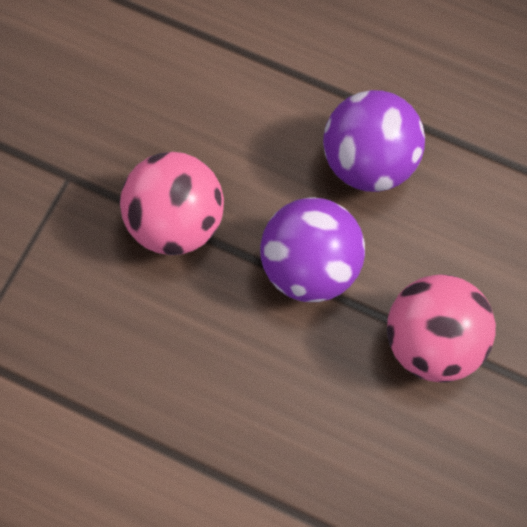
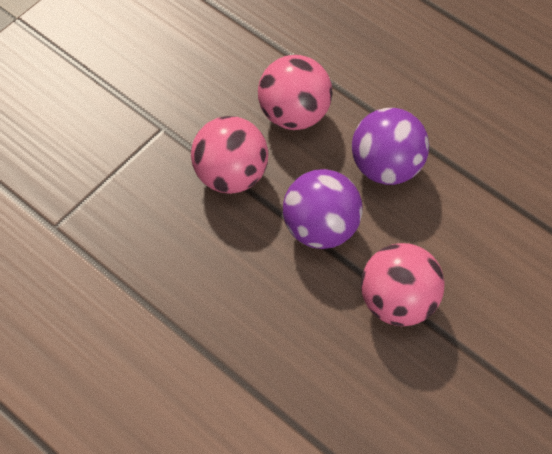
camera: 15 degrees right, 10 degrees down
(233, 117) = (294, 114): none -> pink ball

